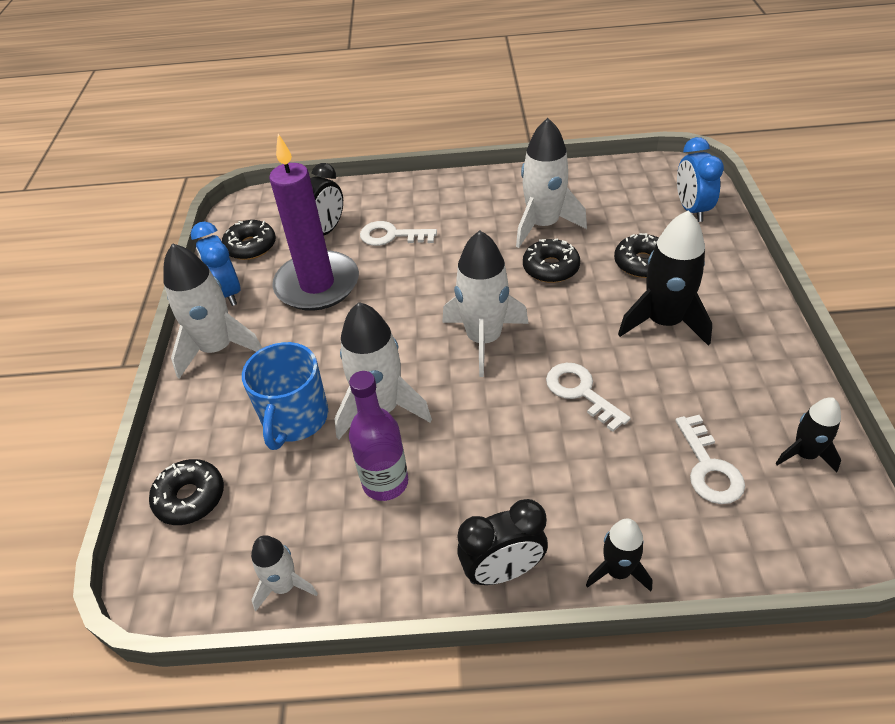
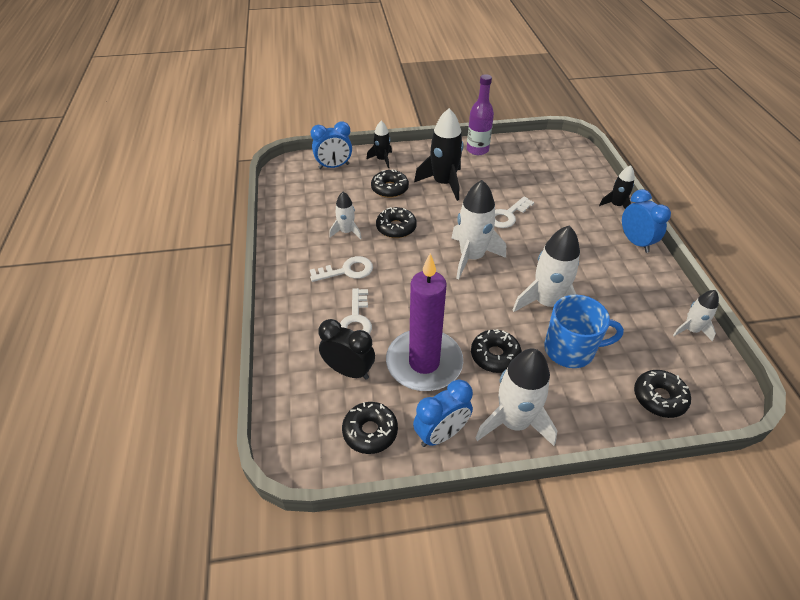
camera: 100 degrees left, 0 degrees up
(308, 343) = (495, 356): none -> black donut
(385, 482) = (603, 293): purple bottle -> purple bottle (477, 150)
(503, 571) = (635, 242): black clock -> blue clock
(543, 225) = (346, 232): white rocket -> white rocket, size x0.56
(708, 467) = (545, 175): white key -> white key (347, 271)
(804, 454) = (527, 149): black rocket -> black rocket (382, 159)

